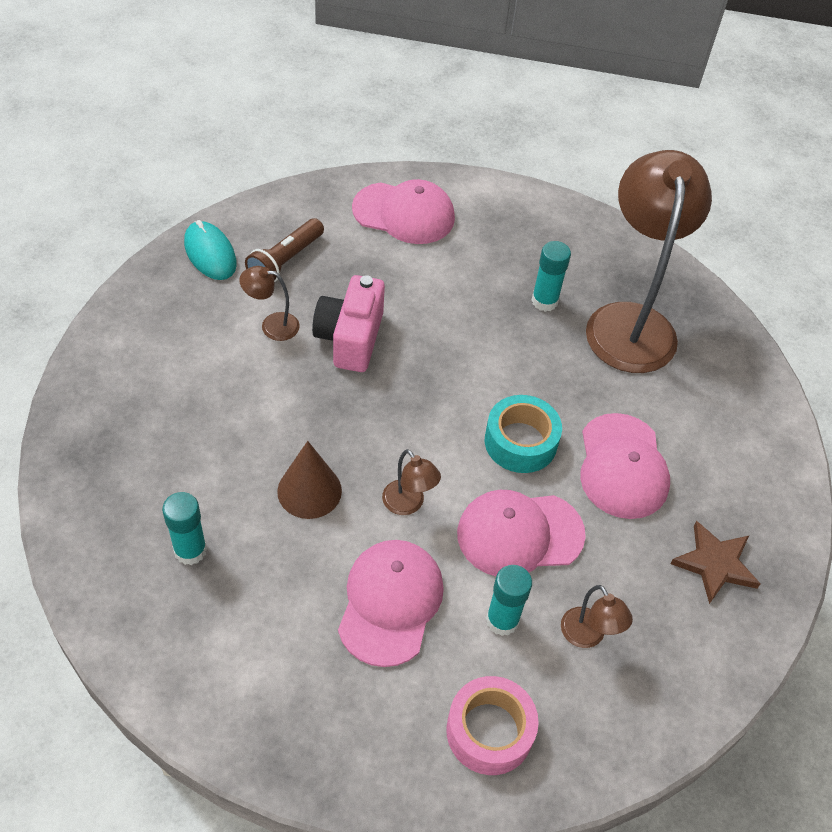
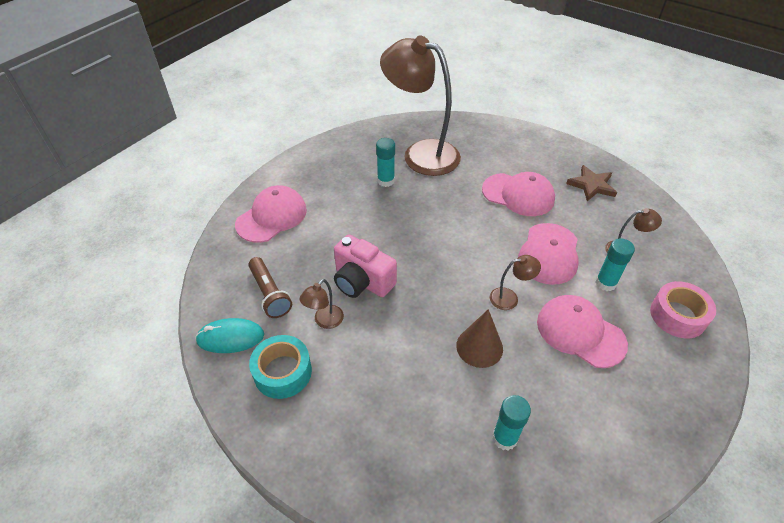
camera: 60 degrees left, 5 degrees down
(520, 442) = (484, 229): turquoise tape -> turquoise tape (282, 372)

